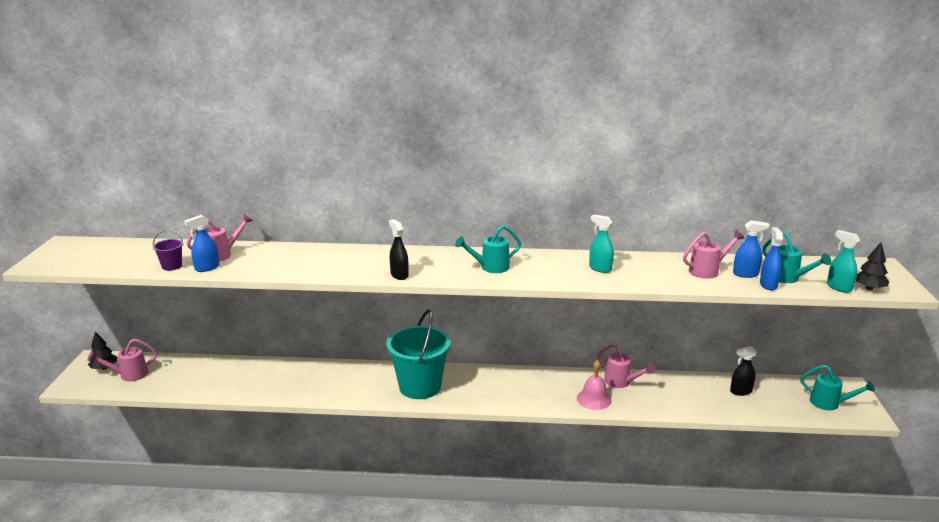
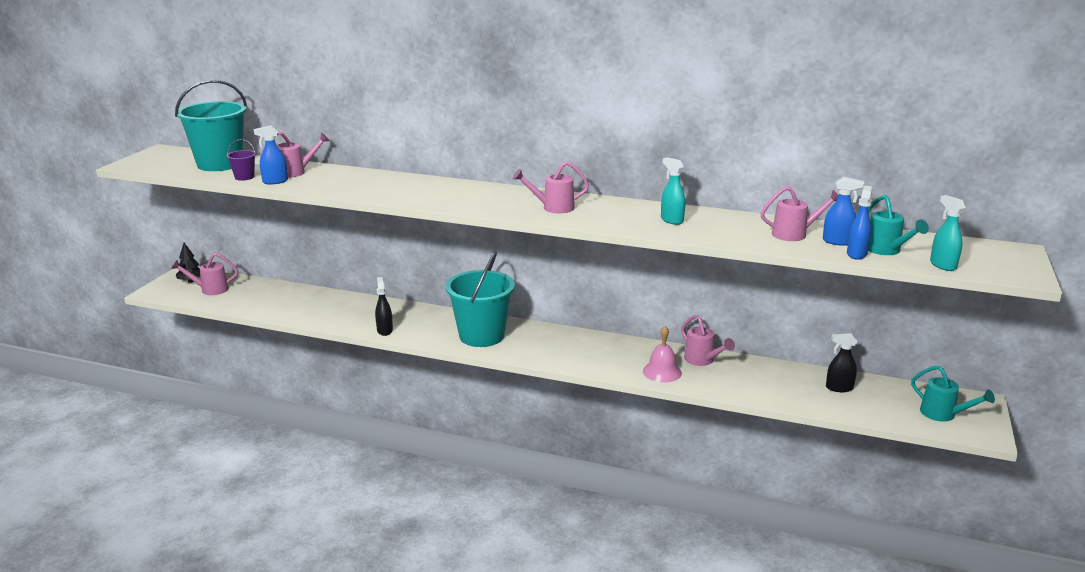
camera: 15 degrees right, 0 degrees up
(137, 253) = (220, 164): none -> turquoise bucket
(399, 275) = (454, 205): black spray bottle -> black spray bottle (384, 330)
(490, 267) = (553, 208): turquoise watering can -> pink watering can
(869, 288) = (981, 270): black tree -> none

